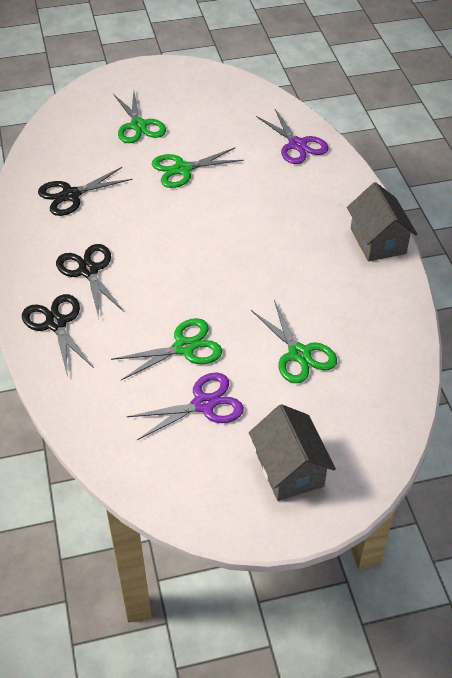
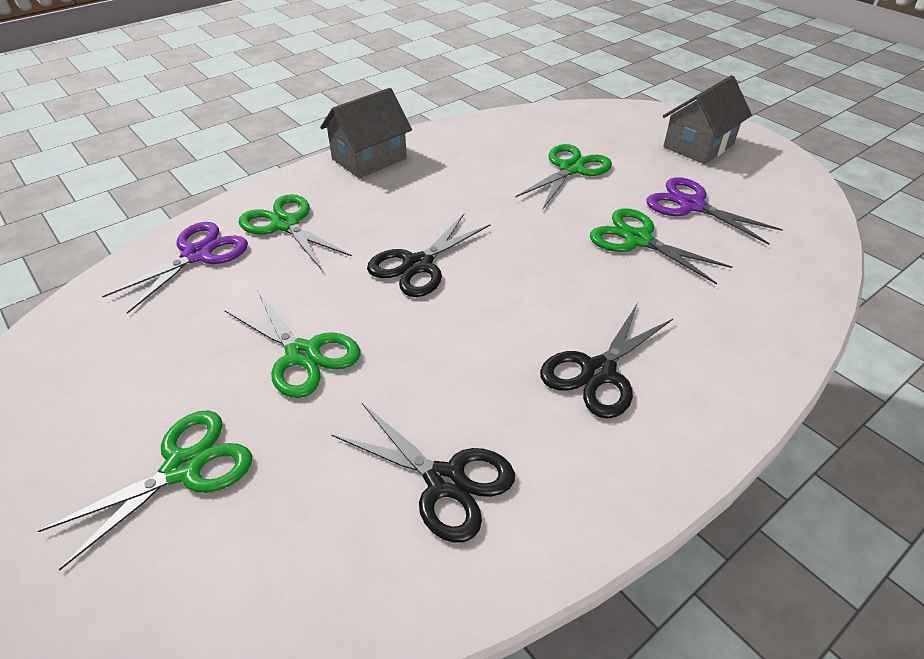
camera: 115 degrees left, 5 degrees down
(56, 324) = (718, 362): black scissors -> black scissors (418, 265)
(309, 183) = (285, 224): none -> green scissors

